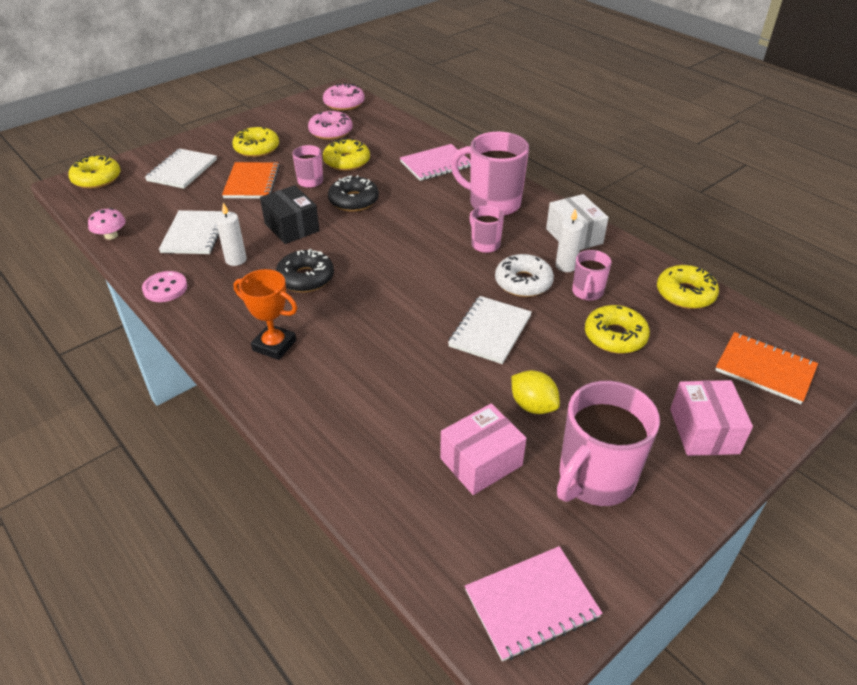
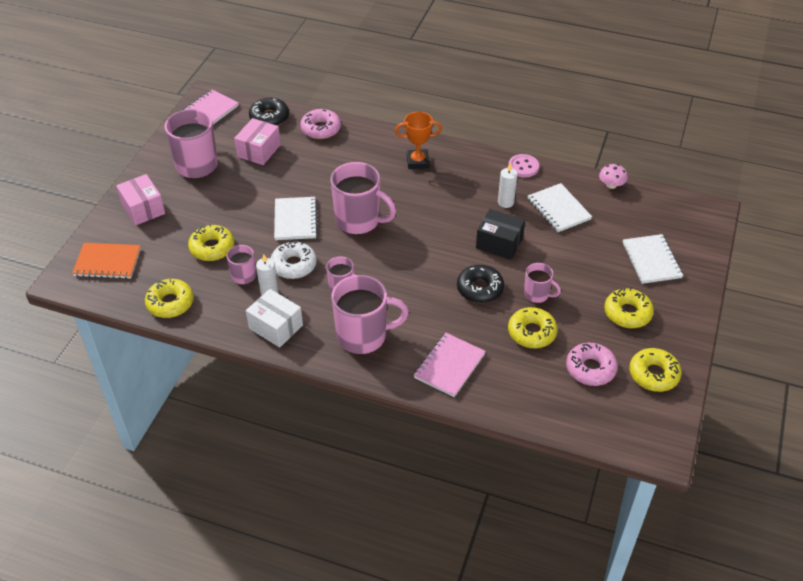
camera: 150 degrees right, 5 degrees up
(97, 179) = (700, 224): yellow donut -> yellow donut (653, 374)
(252, 182) = (581, 272): orange notebook -> none
(305, 278) = (445, 208): black donut -> black donut (269, 117)
(344, 103) = (629, 425): pink donut -> pink donut (321, 129)
(414, 301) = (359, 221): none -> pink mug
(533, 406) = (245, 186): yellow lemon -> none

